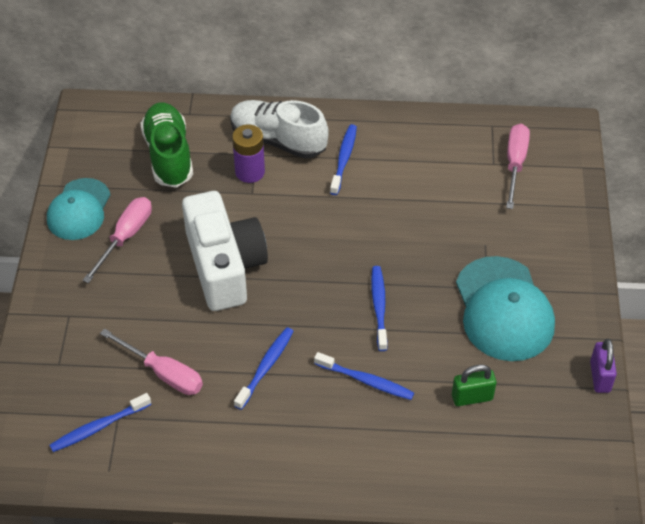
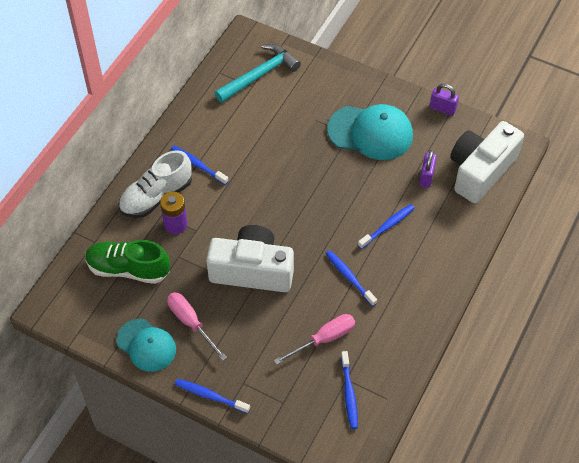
camera: 65 degrees left, 5 degrees up
(379, 307) = (334, 196): blue toothbrush -> blue toothbrush (210, 396)
(472, 397) = (426, 177): green padlock -> purple padlock
(515, 164) = (259, 75): pink screwdriver -> turquoise hammer
(523, 459) = (480, 171): none -> white camera

